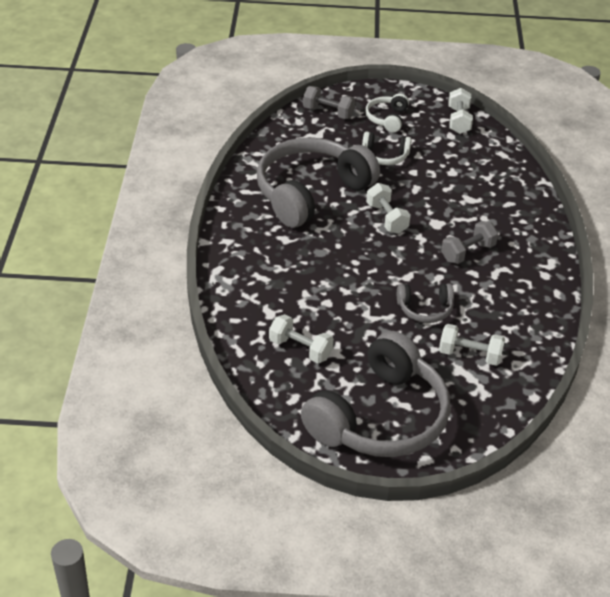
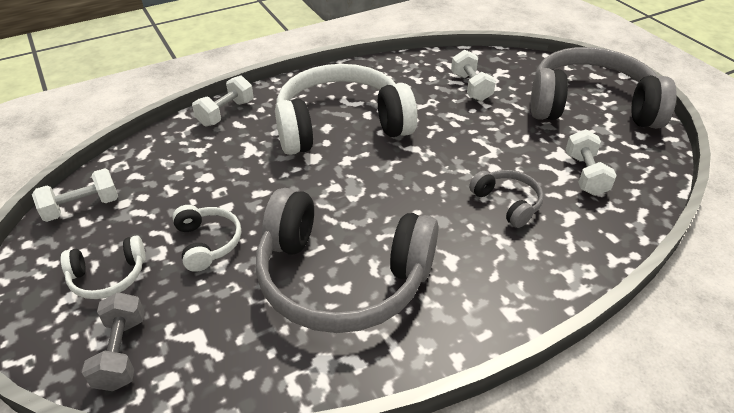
camera: 120 degrees left, 0 degrees up
(386, 218) = (335, 194): white dumbbell -> white dumbbell (226, 113)
(425, 309) = (446, 124): grey headphones -> grey headphones (507, 203)
(468, 252) = (341, 125): grey dumbbell -> white headphones

